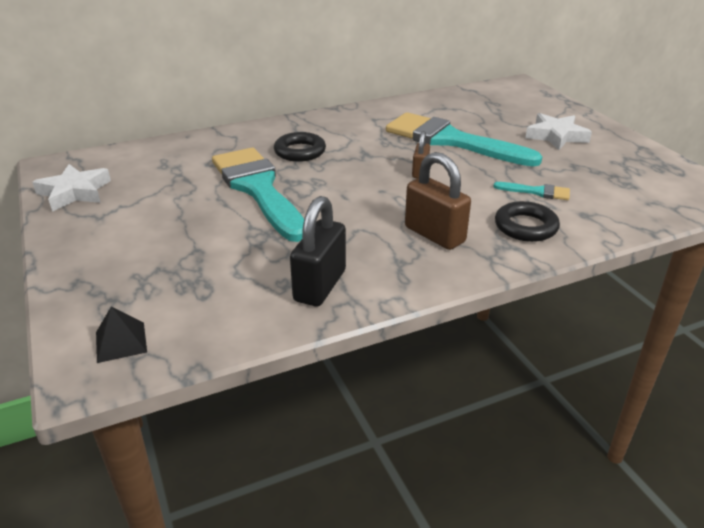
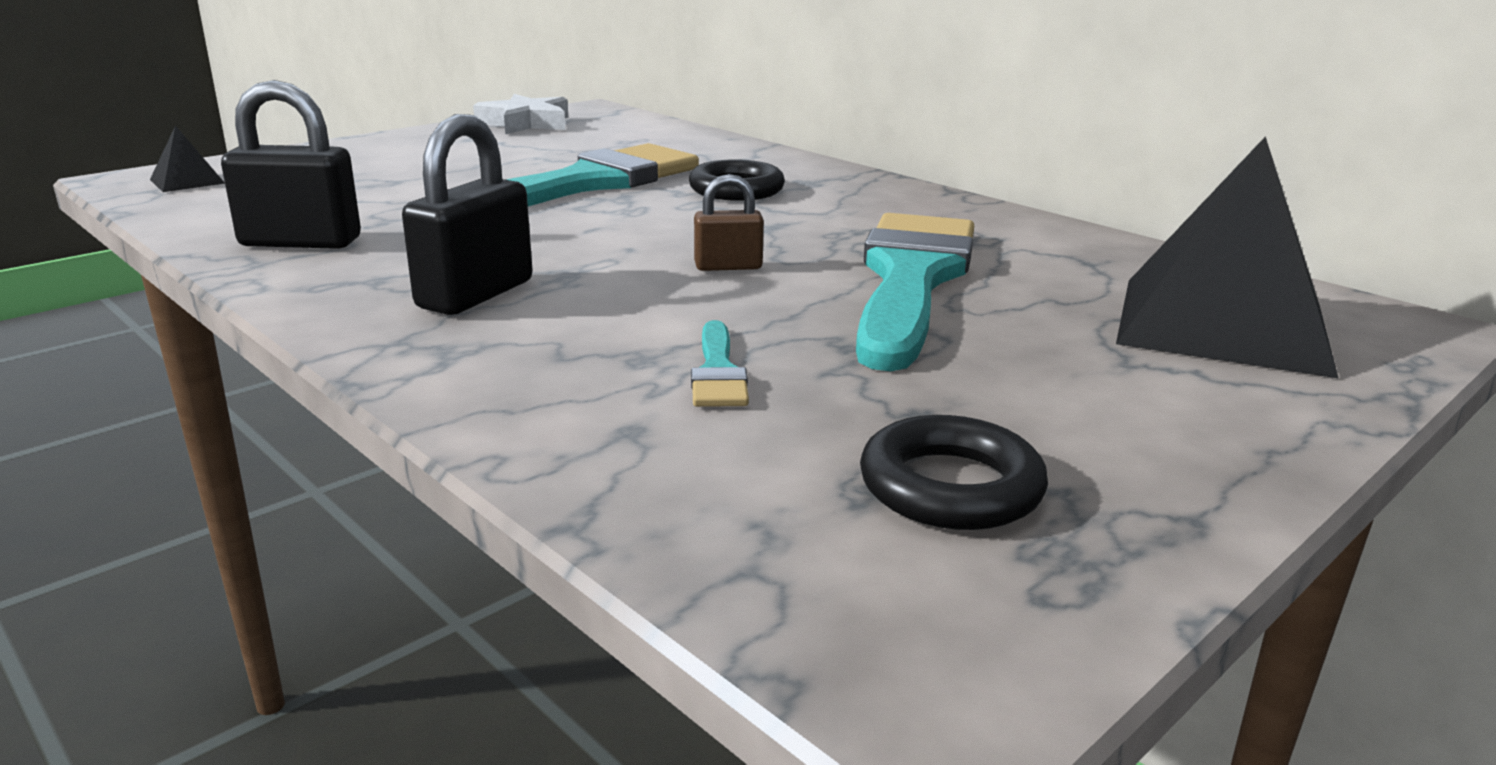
camera: 70 degrees right, 10 degrees down
(434, 235) = (475, 294): brown padlock -> black padlock
(511, 106) = (1222, 324): none -> black pyramid
(525, 227) = (537, 366): black ring -> black ring (950, 487)
(556, 136) = (1091, 384): white star -> none

